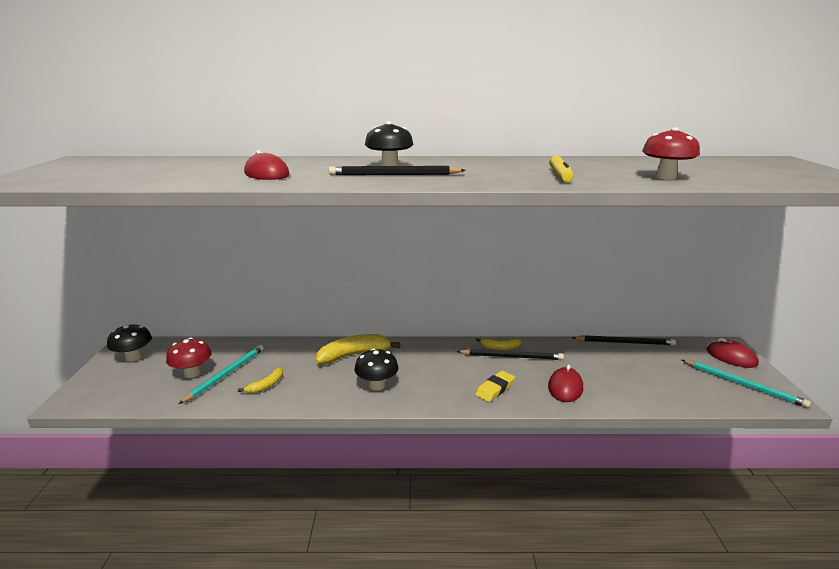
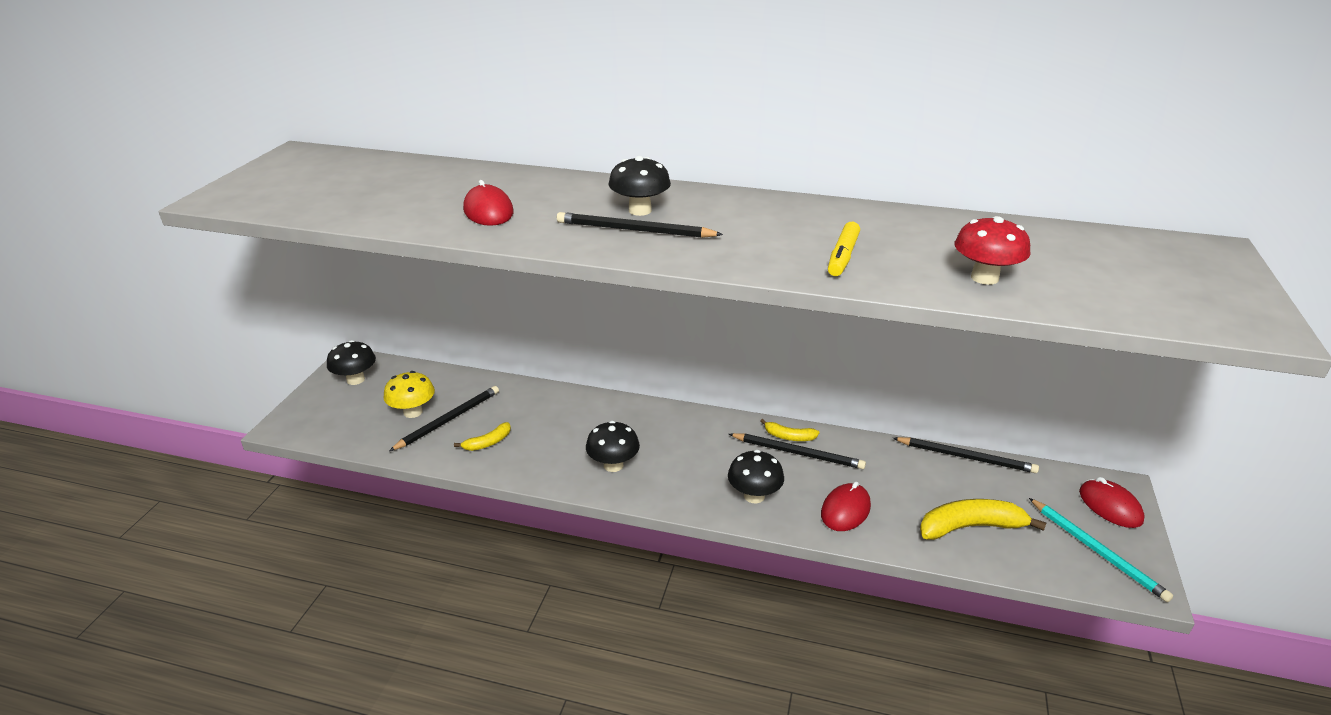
camera: 15 degrees right, 10 degrees up
(192, 373) = (413, 412): red mushroom -> yellow mushroom
(226, 374) = (449, 420): turquoise pencil -> black pencil
(354, 355) = (601, 417): yellow banana -> yellow banana (970, 527)
(495, 389) = (754, 496): yellow eraser -> black mushroom

